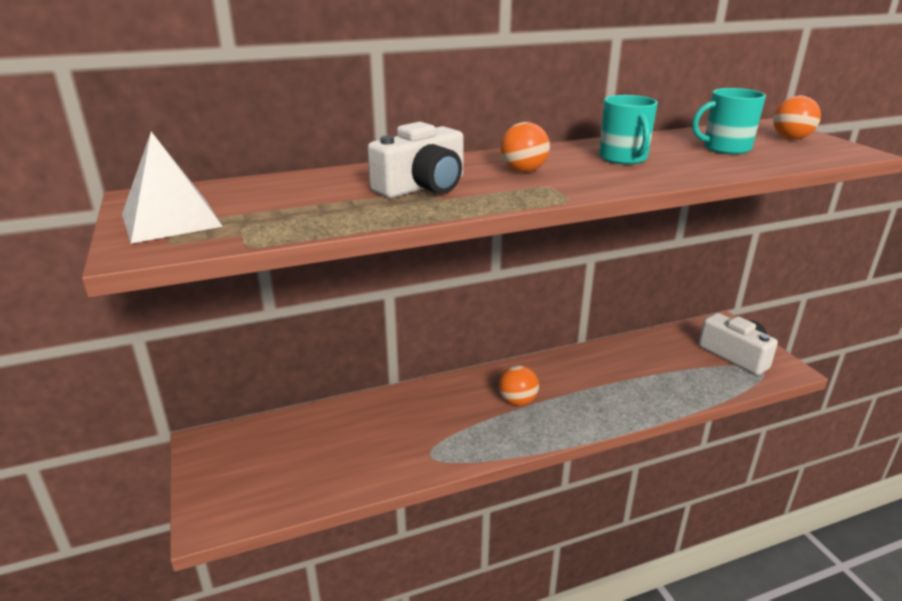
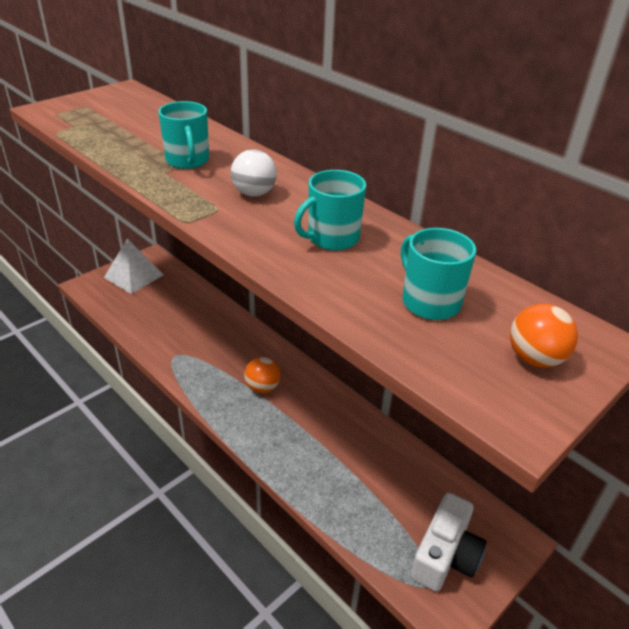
camera: 65 degrees right, 10 degrees up
(171, 220) = (90, 105): white pyramid -> white pyramid (134, 276)
(422, 187) = (187, 161): white camera -> turquoise mug
(523, 171) = (254, 193): orange ball -> white ball

